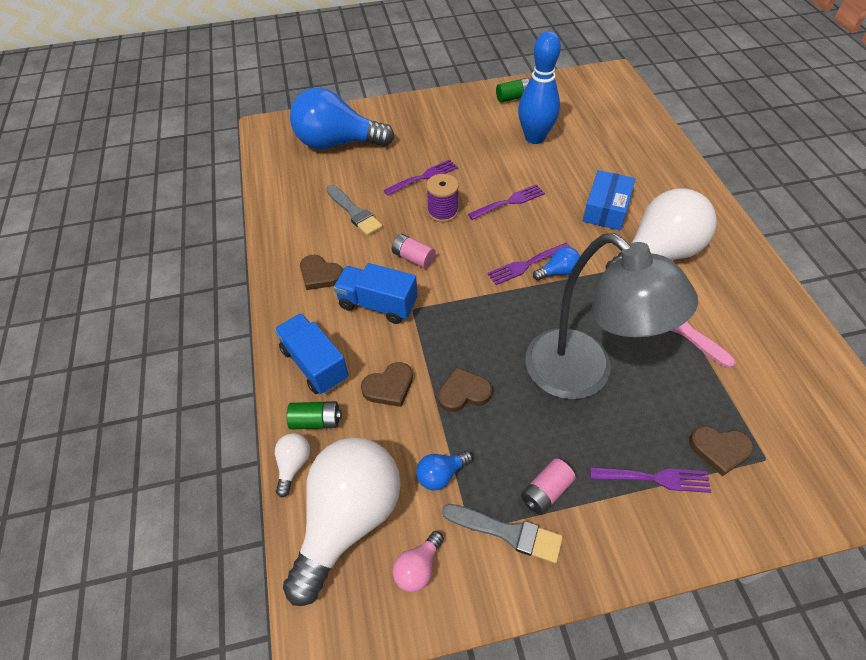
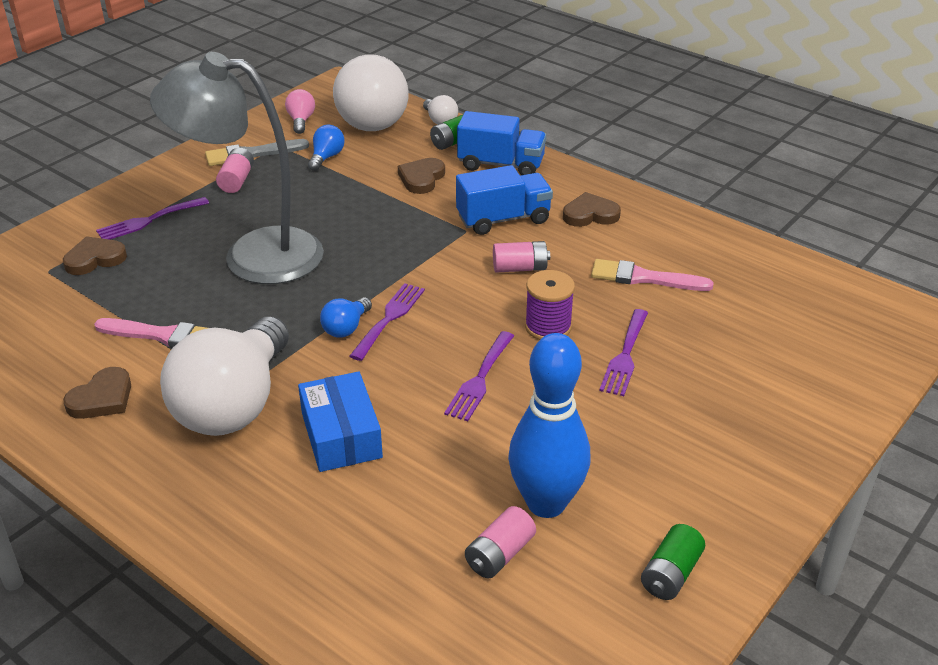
camera: 140 degrees right, 15 degrees down
(337, 143) = (797, 342): blue light bulb -> none
(354, 212) = (644, 278): grey brush -> pink brush
(463, 392) = (354, 201): brown heart -> brown heart (102, 398)
(572, 130) = (499, 554): none -> pink battery

